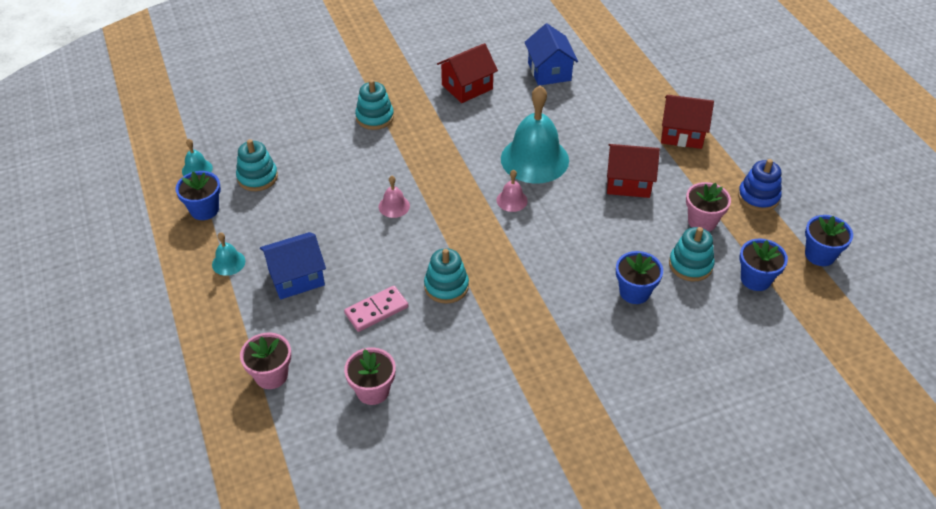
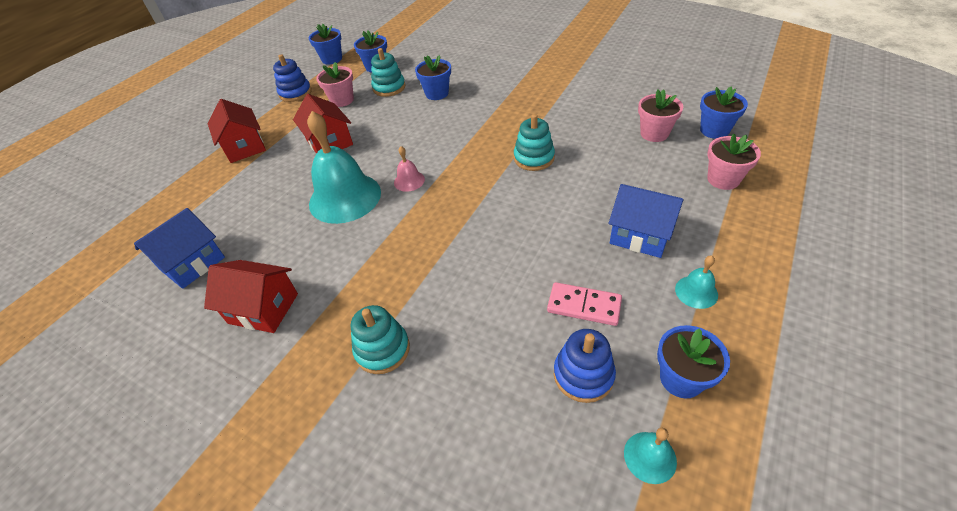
camera: 125 degrees left, 0 degrees up
(257, 177) = (583, 375): turquoise stacking toy -> blue stacking toy
(320, 437) = (714, 130): none -> blue flower pot
(376, 310) = (600, 173): pink domino -> pink domino (584, 305)
(394, 206) = (492, 238): pink bell -> none

